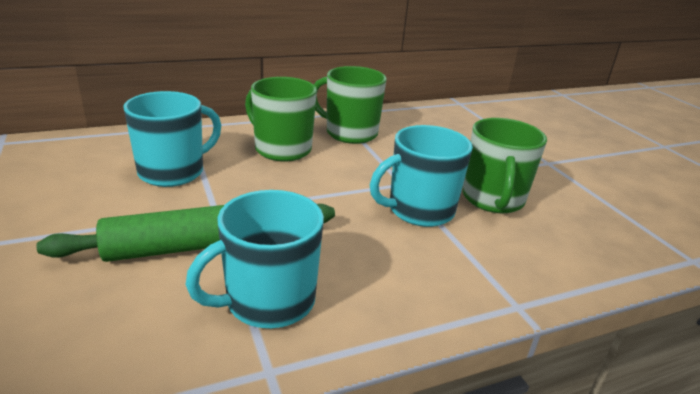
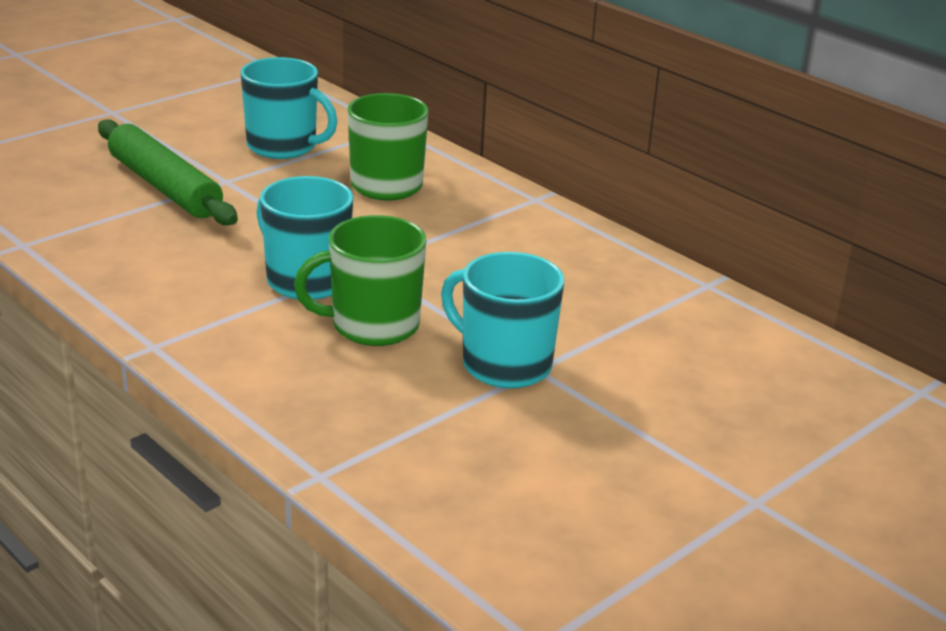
camera: 70 degrees right, 0 degrees up
(268, 301) = (102, 229): turquoise mug -> turquoise mug (504, 365)
(350, 133) = (478, 216): green mug -> none

